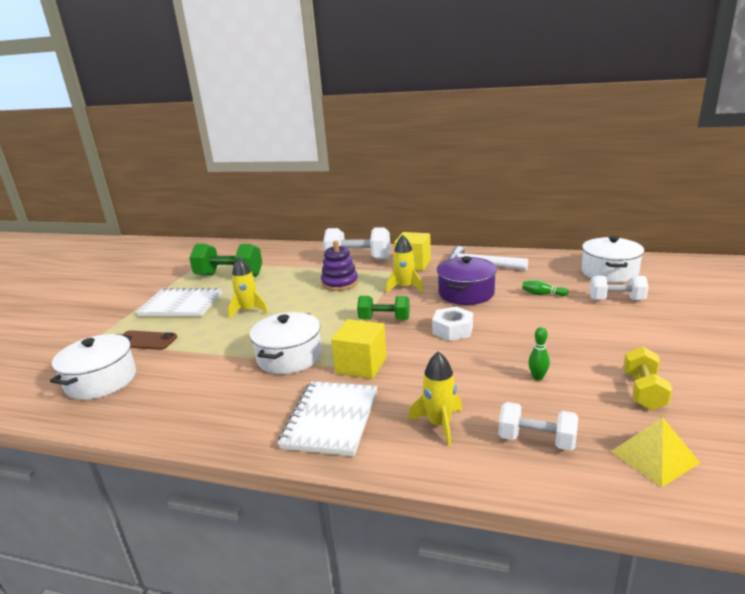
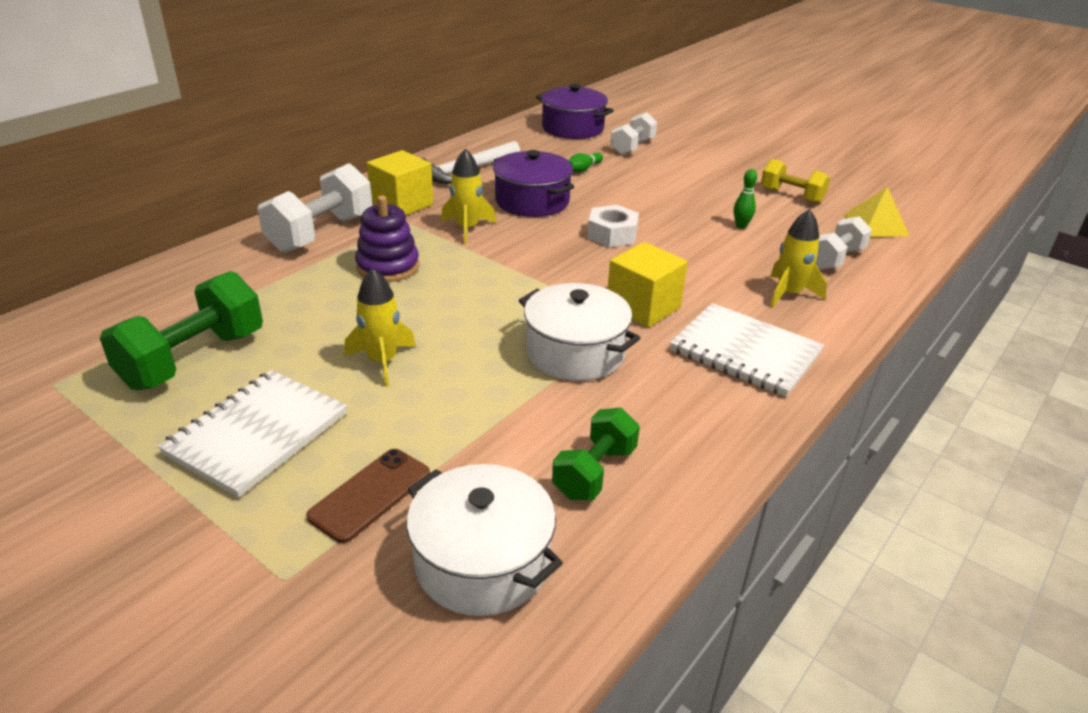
camera: 70 degrees left, 10 degrees up
(384, 319) = (542, 264): green dumbbell -> green dumbbell (594, 472)
(609, 272) = (573, 128): white pot -> purple pot

